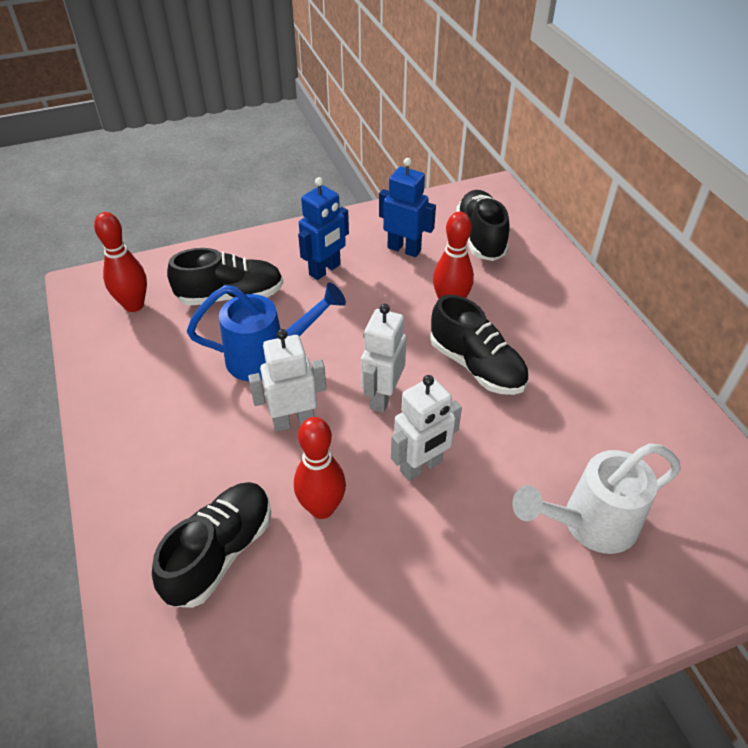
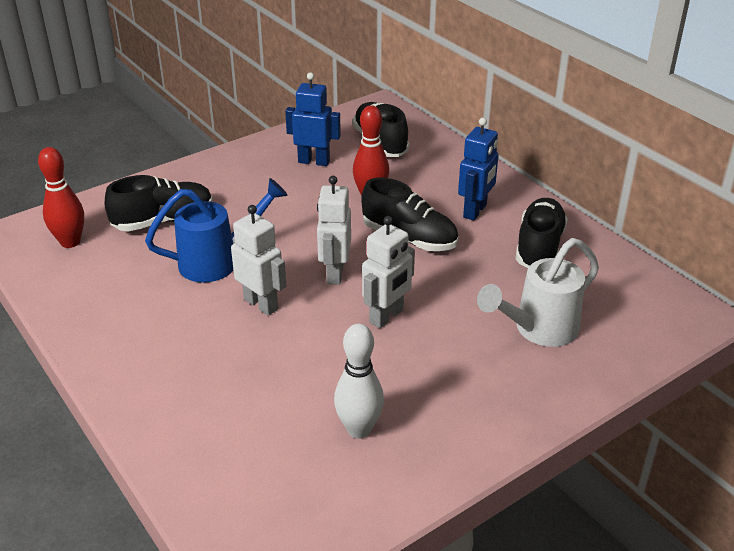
camera: 15 degrees left, 10 degrees down
(220, 552) = (232, 407): black shoe -> black shoe (539, 247)
(293, 421) = (261, 304): white robot -> white robot turned 75 degrees clockwise
(322, 508) = (311, 360): red bowling pin -> none
(325, 270) = (246, 188): blue robot -> blue robot (475, 211)
(344, 617) = (359, 429): none -> white bowling pin

